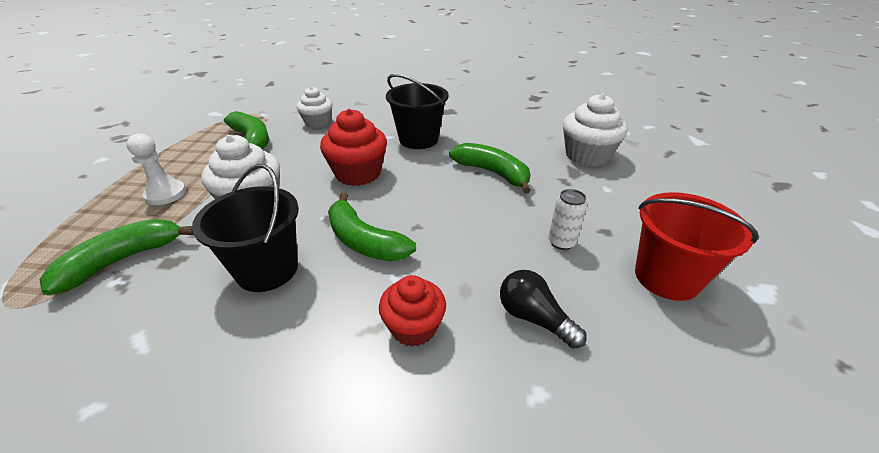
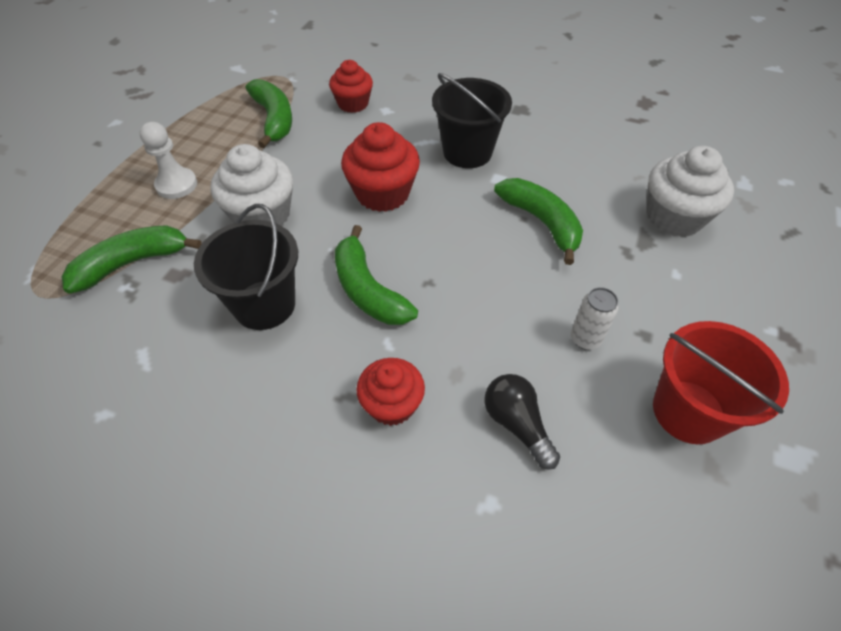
camera: 15 degrees right, 15 degrees up
(318, 123) = (353, 104): white cupcake -> red cupcake

